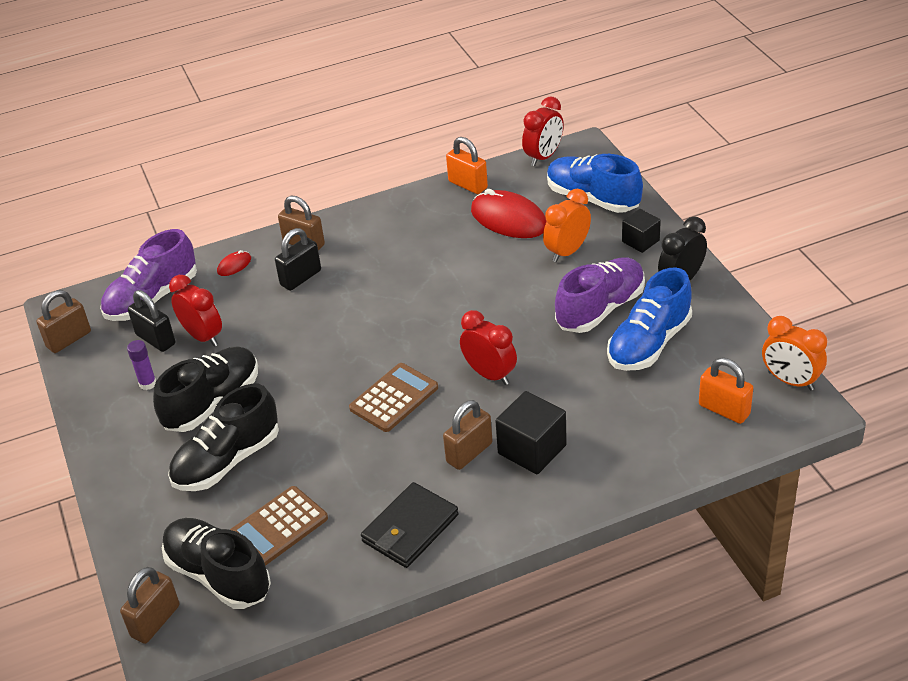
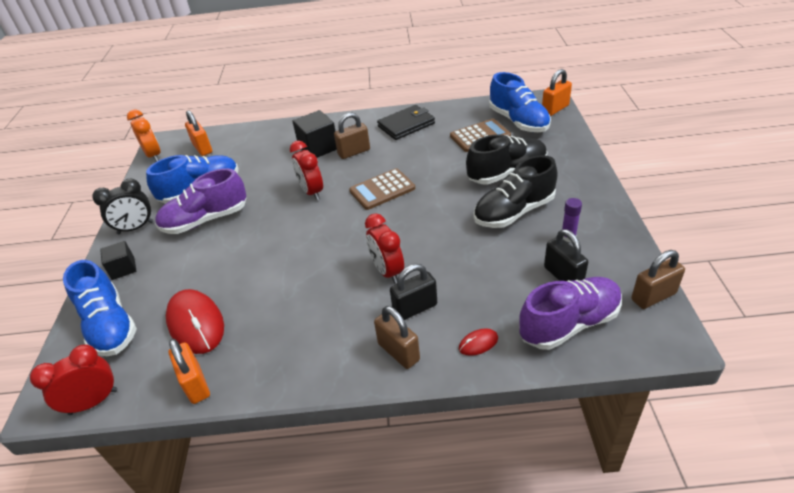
camera: 160 degrees left, 0 degrees up
(155, 621) = (555, 109): brown padlock -> orange padlock
(203, 336) = (518, 269): red clock -> red clock (387, 271)
(218, 575) = (518, 121): black shoe -> blue shoe
(567, 252) = (182, 274): orange clock -> none

